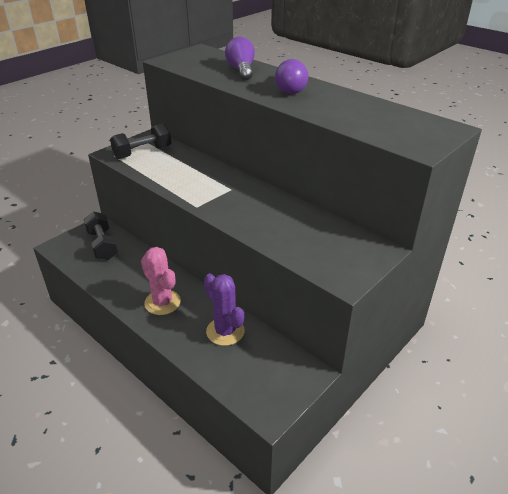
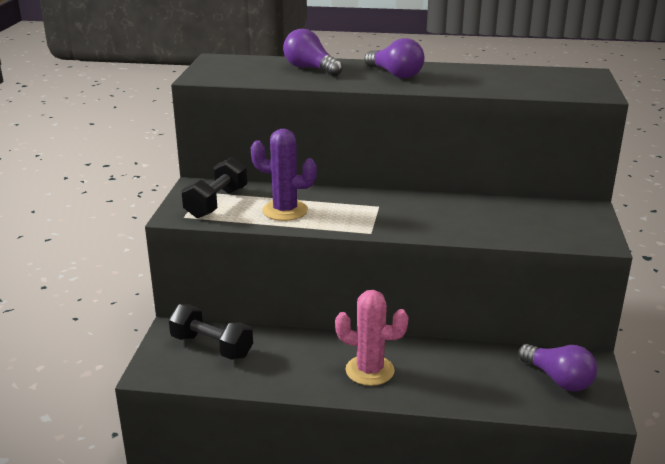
camera: 35 degrees left, 10 degrees down
(225, 331) = (471, 366): purple cactus -> purple cactus (285, 211)
(270, 372) = (558, 379): none -> purple light bulb

